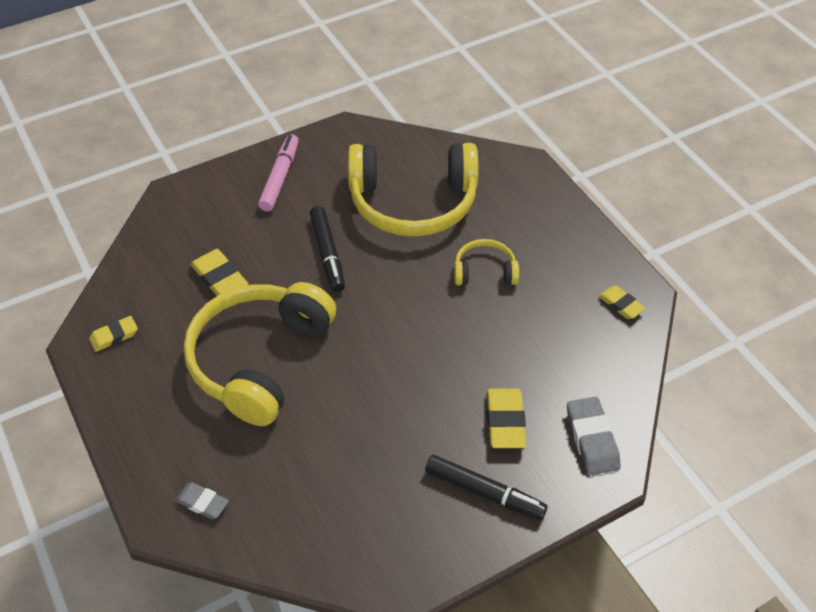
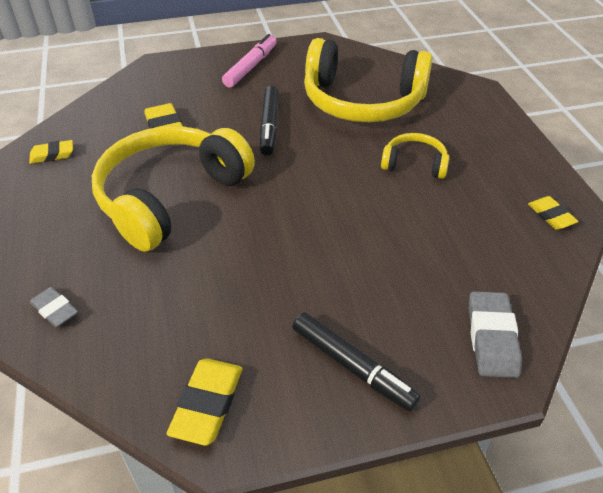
camera: 15 degrees right, 5 degrees down
(505, 421) = (397, 300): yellow eraser -> yellow eraser (207, 404)

